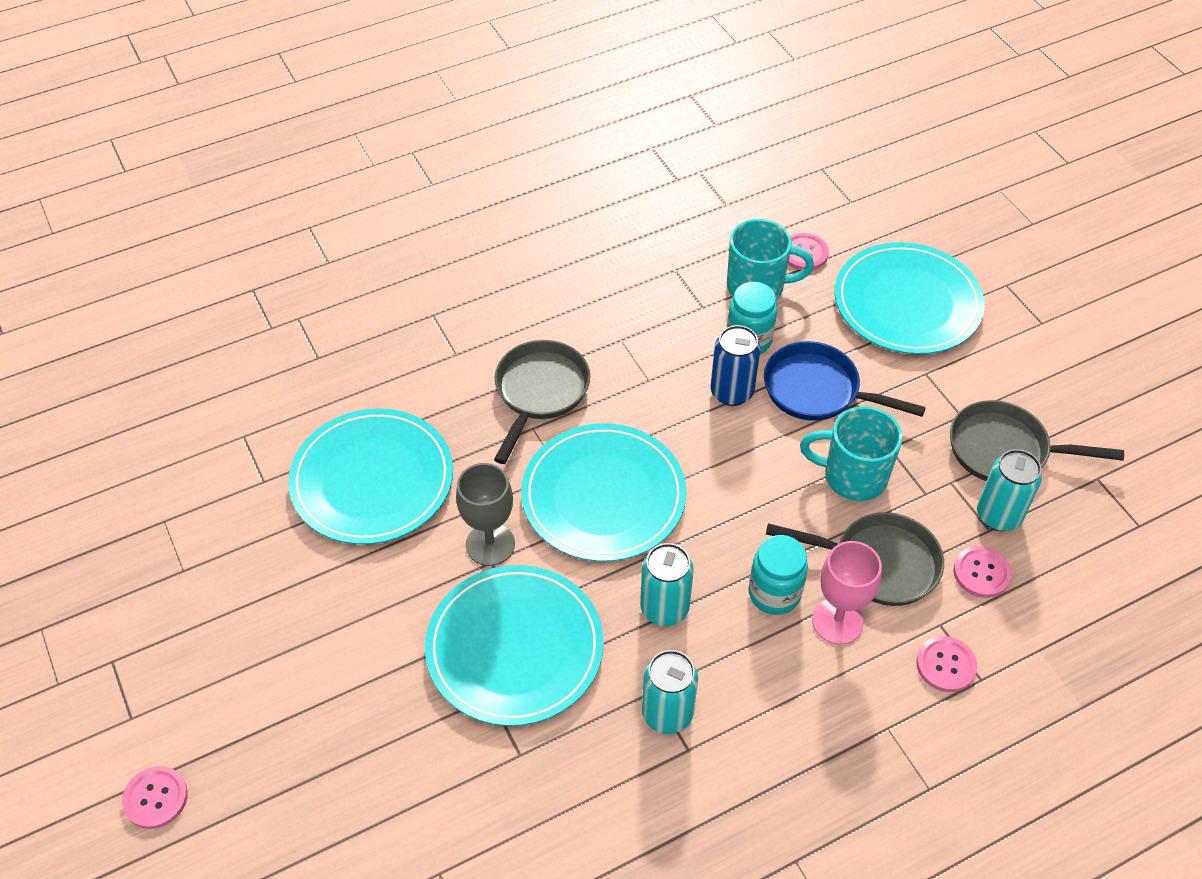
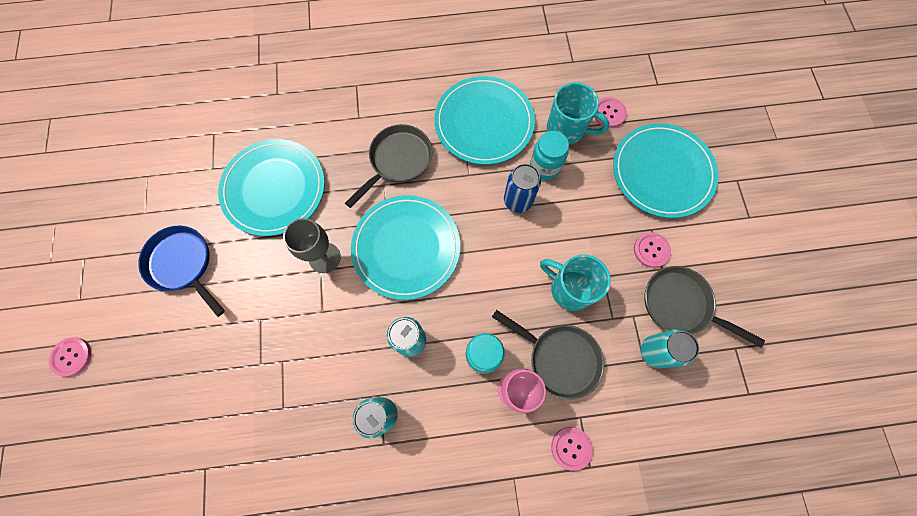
camera: 20 degrees right, 20 degrees up
(515, 648) = (309, 334): turquoise plate -> turquoise plate (484, 122)
(818, 390) = (574, 218): blue pan -> blue pan (183, 264)
(981, 573) = (624, 390): pink button -> pink button (651, 250)

